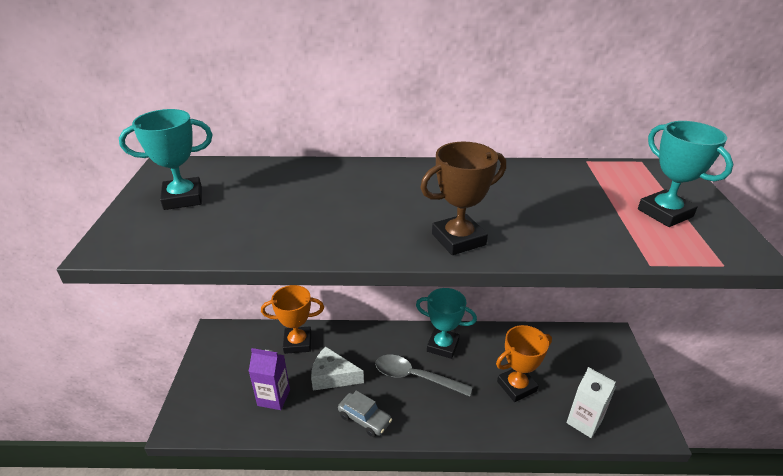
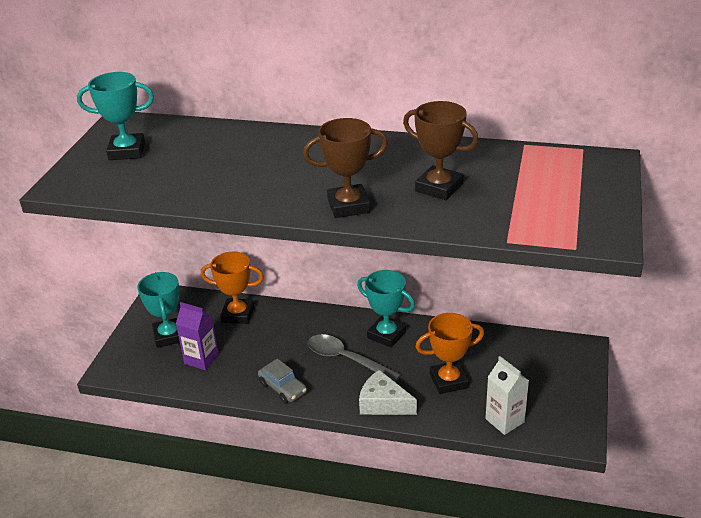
camera: 15 degrees right, 0 degrees up
(332, 376) = (263, 348): white cheese -> white cheese (383, 403)
(538, 210) = (439, 187): none -> brown trophy
(665, 213) = (561, 200): turquoise trophy -> turquoise trophy (169, 336)

